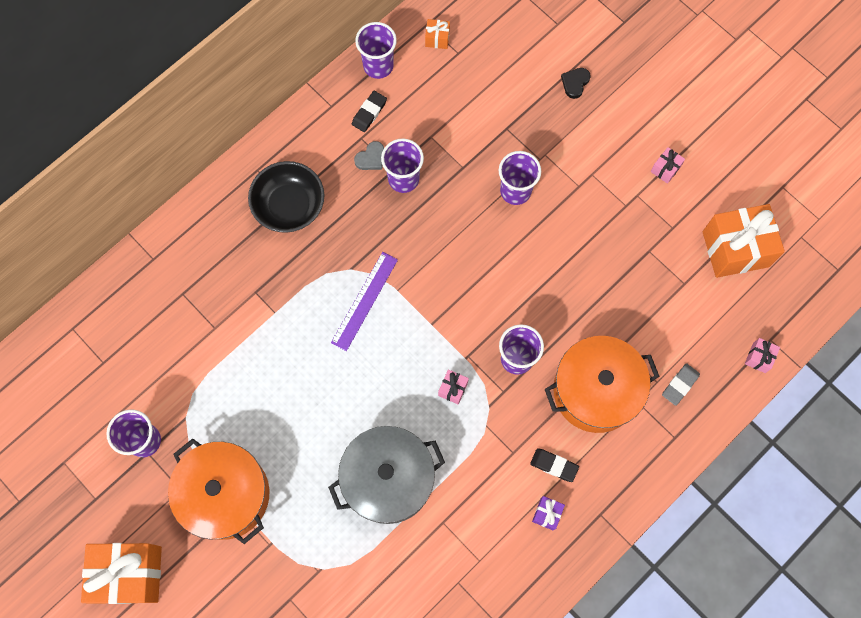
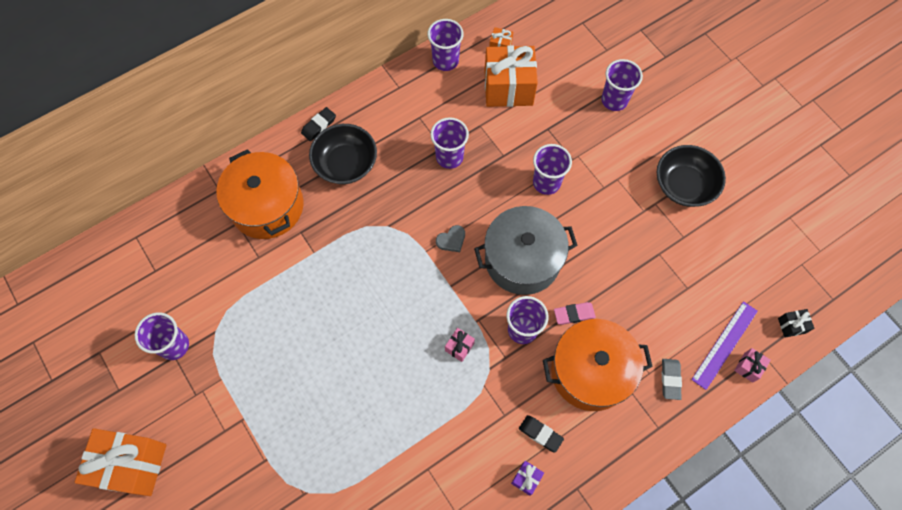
camera: 10 degrees right, 5 degrees down
(226, 495) = (235, 407): orange pot -> orange pot (267, 206)
(364, 301) = (395, 255): purple ruler -> purple ruler (724, 345)
(369, 113) = (430, 98): black eraser -> black eraser (319, 125)
(371, 158) = (424, 135): grey heart -> grey heart (451, 240)
(388, 479) = (385, 419): grey pot -> grey pot (522, 260)
(568, 332) = (574, 314): none -> pink eraser
(575, 83) = (614, 100): black heart -> purple cup
(665, 169) = (684, 185): pink gift -> black bowl
(680, 385) = (670, 379): grey eraser -> grey eraser turned 45 degrees counterclockwise
(735, 249) = (739, 265): orange gift -> orange gift (508, 88)
(798, 306) = (791, 326): none -> black gift

